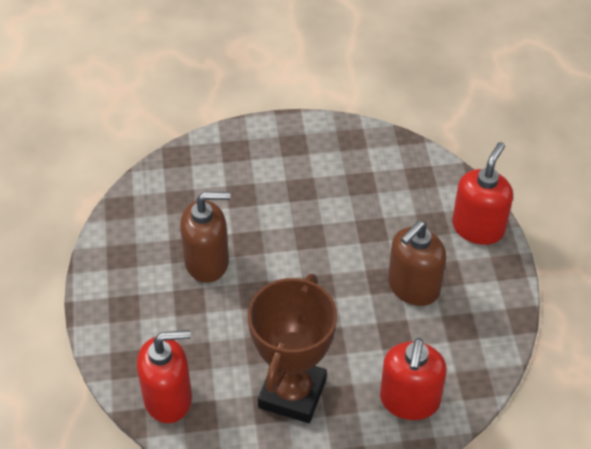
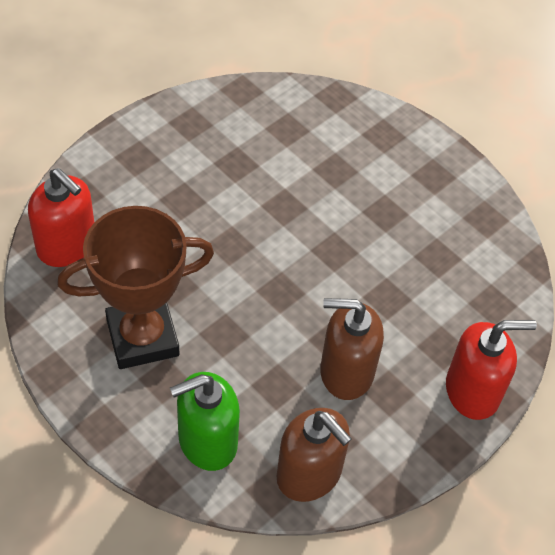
camera: 50 degrees right, 5 degrees up
(207, 262) = (236, 188): brown soap dispenser -> brown soap dispenser (309, 474)
(409, 401) = (207, 441): red soap dispenser -> green soap dispenser

